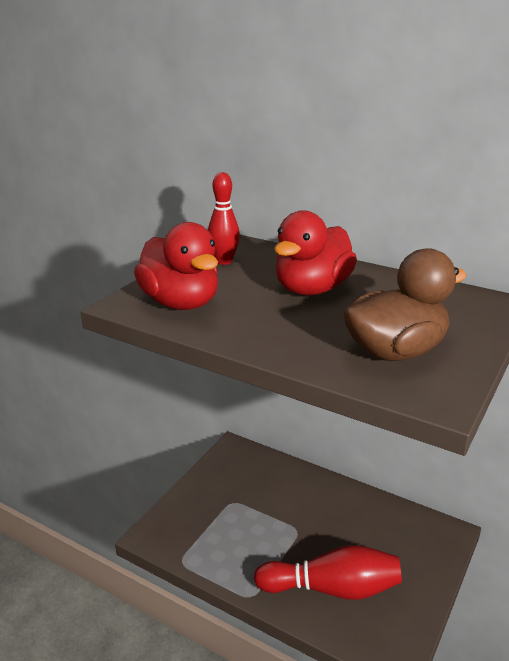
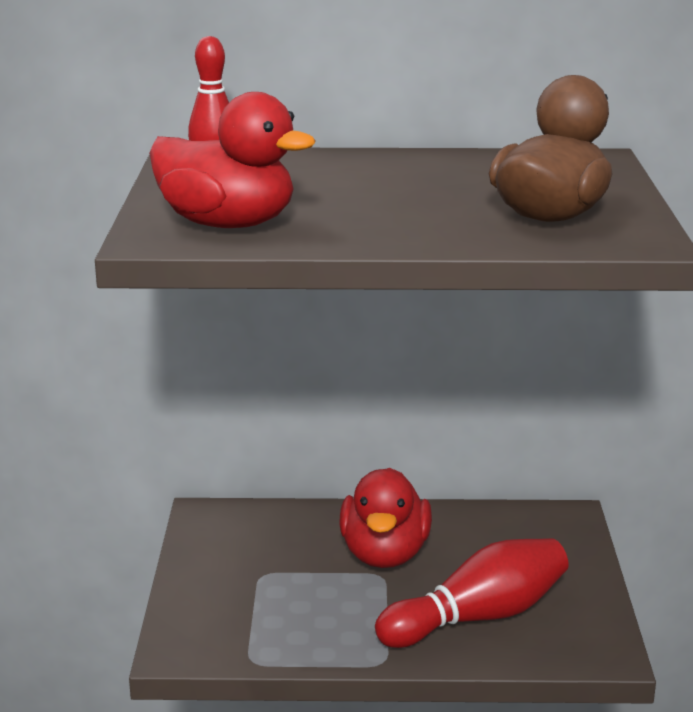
camera: 30 degrees left, 5 degrees down
(312, 289) = (375, 182): red duck -> red duck (385, 554)

